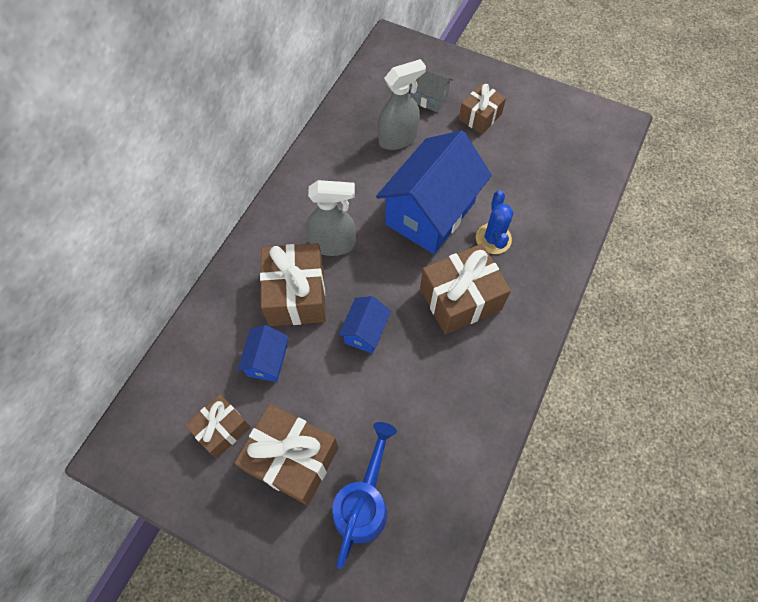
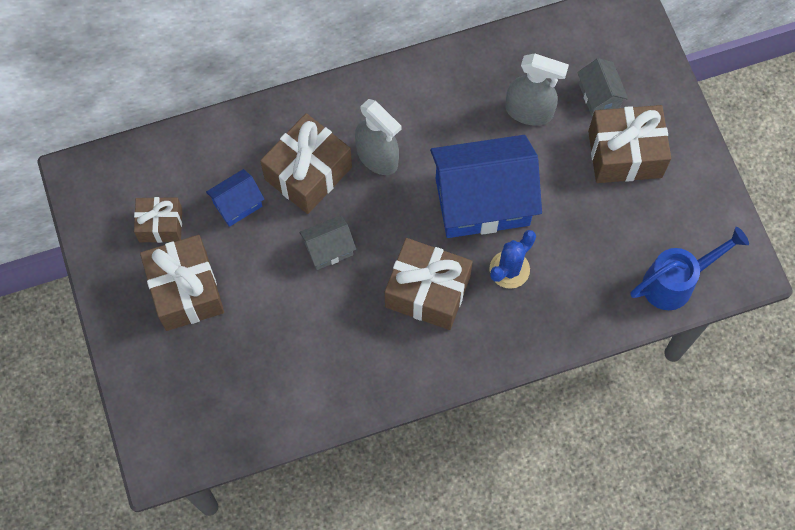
camera: 45 degrees right, 5 degrees up
(364, 502) = (203, 365): blue watering can -> blue watering can (676, 282)
(365, 332) = (329, 249): blue house -> grey house
(480, 117) = (625, 154): brown gift -> brown gift, size x1.64

